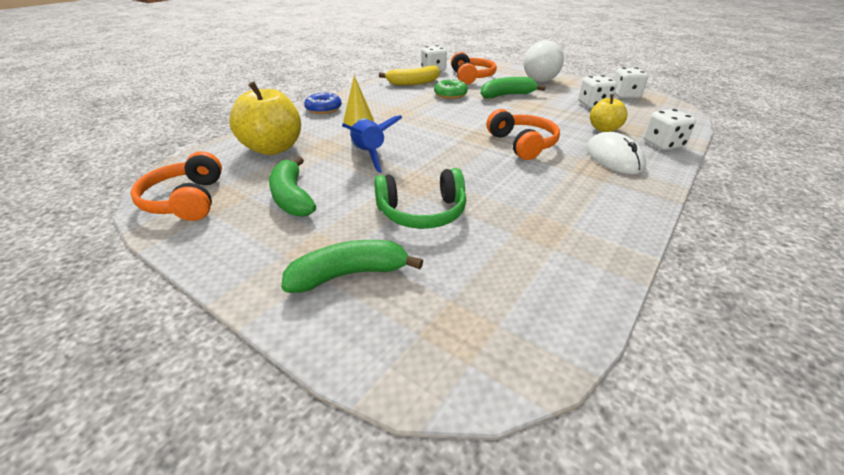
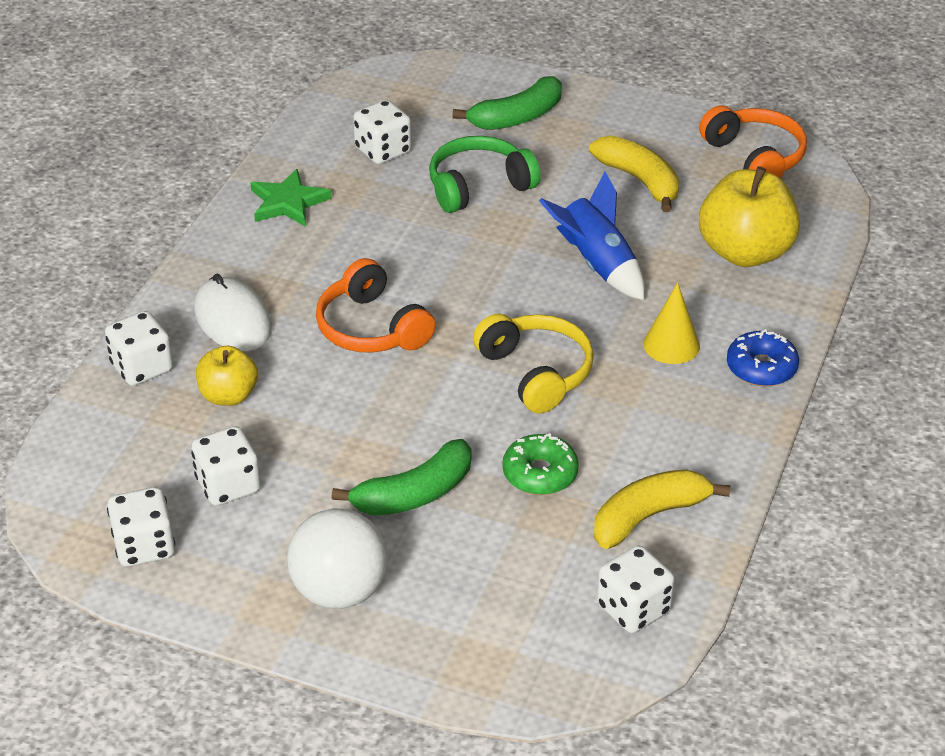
camera: 165 degrees right, 5 degrees up
(292, 197) = (640, 180): green banana -> yellow banana
(435, 119) = (536, 372): none -> yellow headphones
(471, 77) = (518, 580): orange headphones -> none
(501, 259) = (383, 151): none -> white dice
(592, 224) = (288, 202): none -> green star

